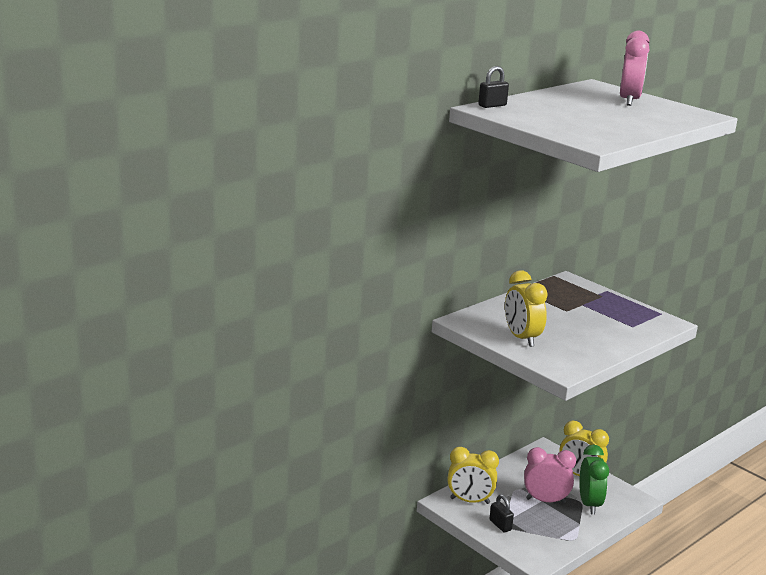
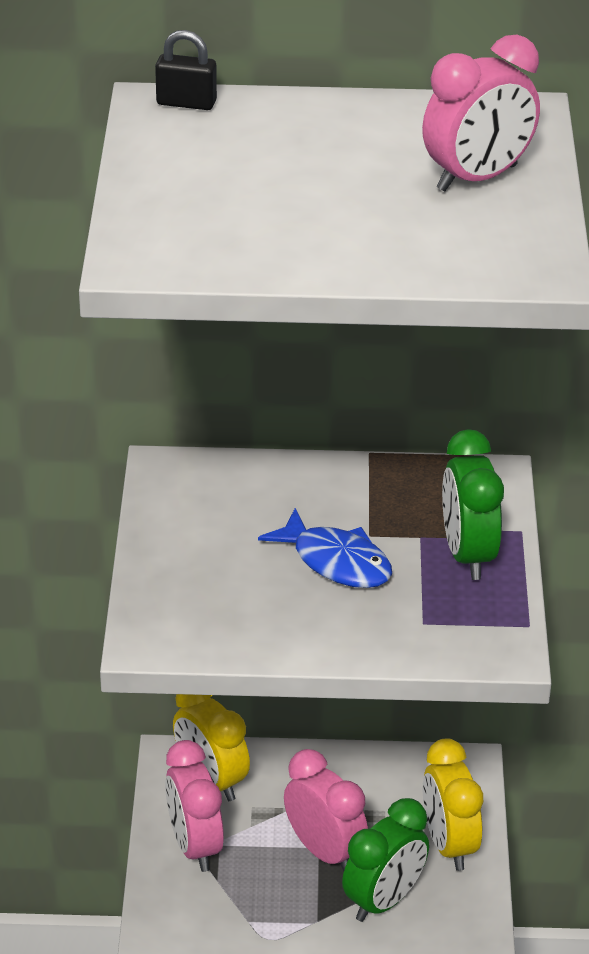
camera: 45 degrees right, 15 degrees up
(500, 525) = (195, 846): black padlock -> pink clock
(521, 338) = (195, 548): yellow clock -> none
(573, 322) = (336, 561): none -> blue fish
(606, 303) = (468, 554): none -> green clock

